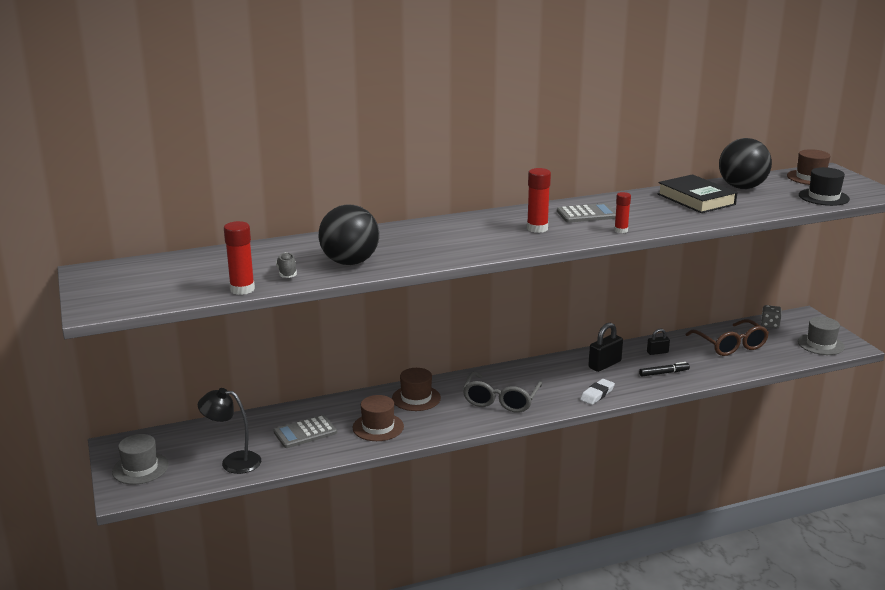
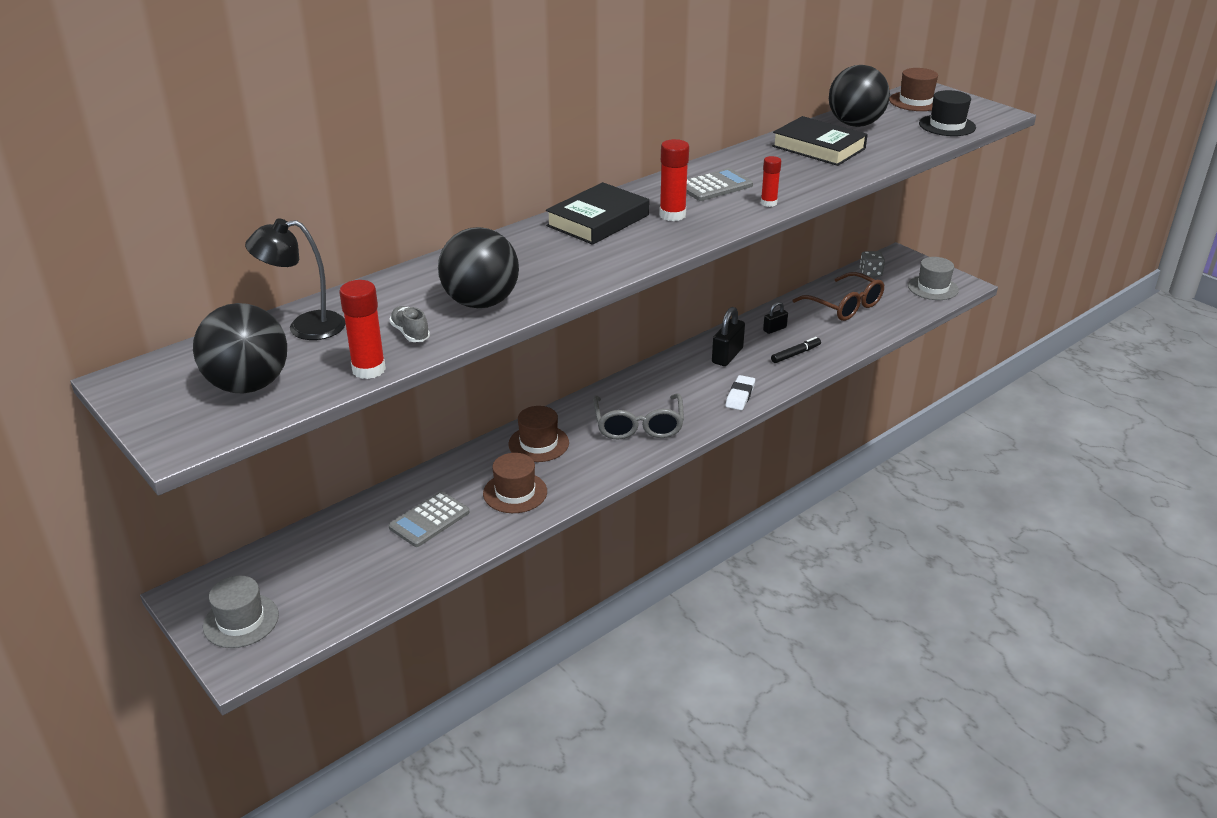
camera: 20 degrees left, 10 degrees up
(159, 286) = (248, 385): none -> black ball
(233, 461) = (360, 582): black lamp -> black lamp (305, 327)
(477, 224) = (598, 220): none -> black book

